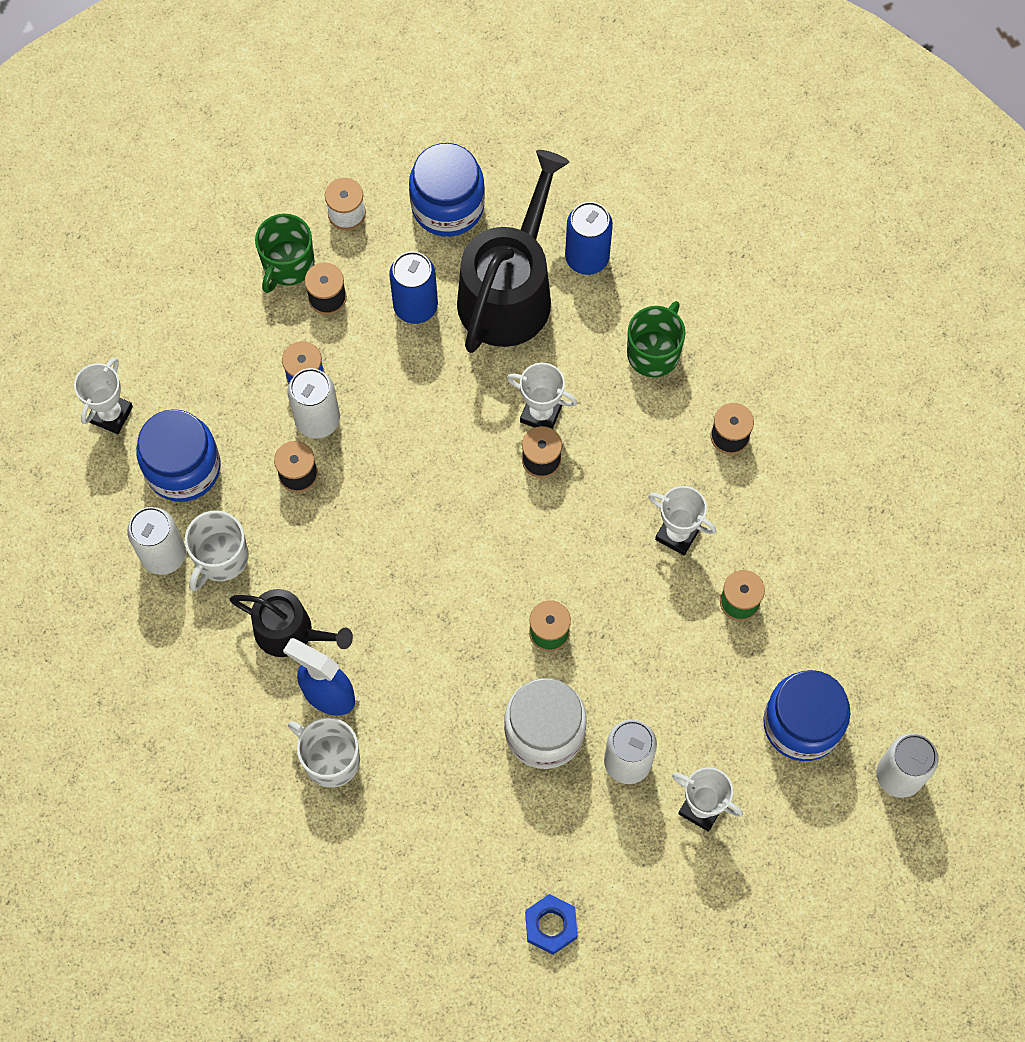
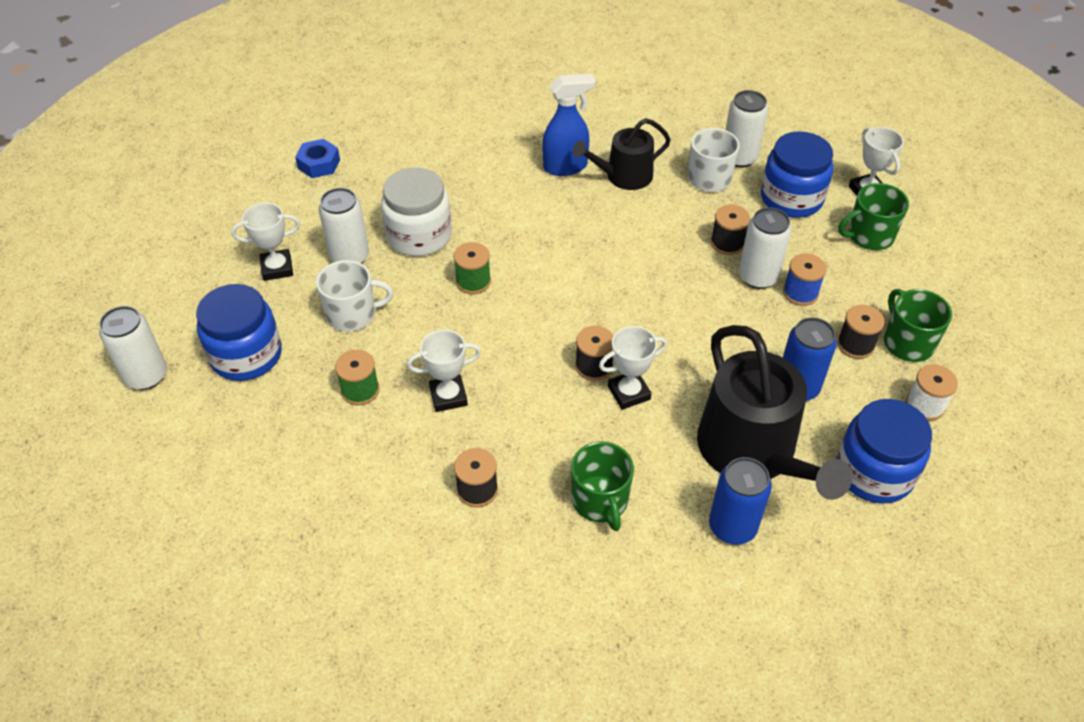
camera: 135 degrees right, 20 degrees down
(176, 373) = (869, 236): none -> green mug
(330, 759) = (527, 145): white mug -> white mug (352, 314)

